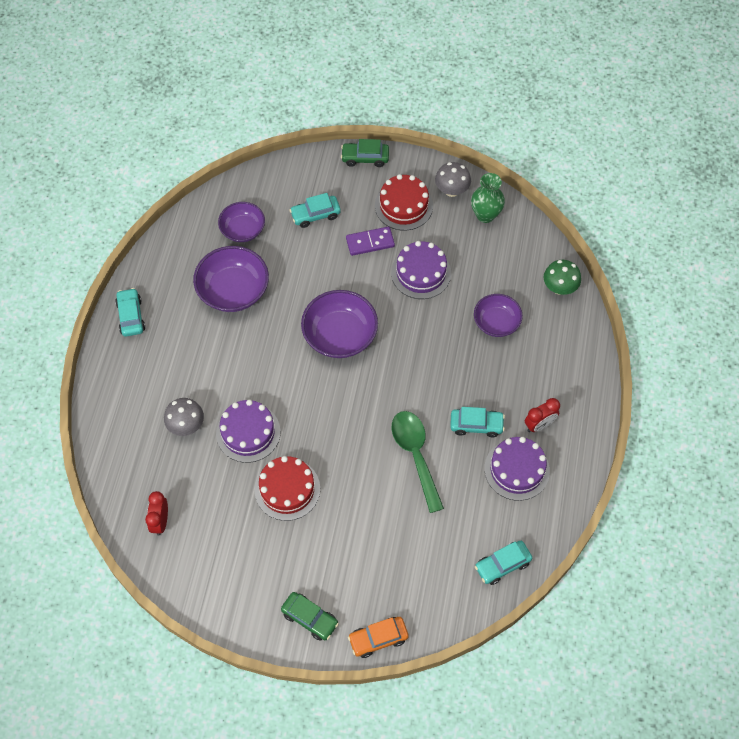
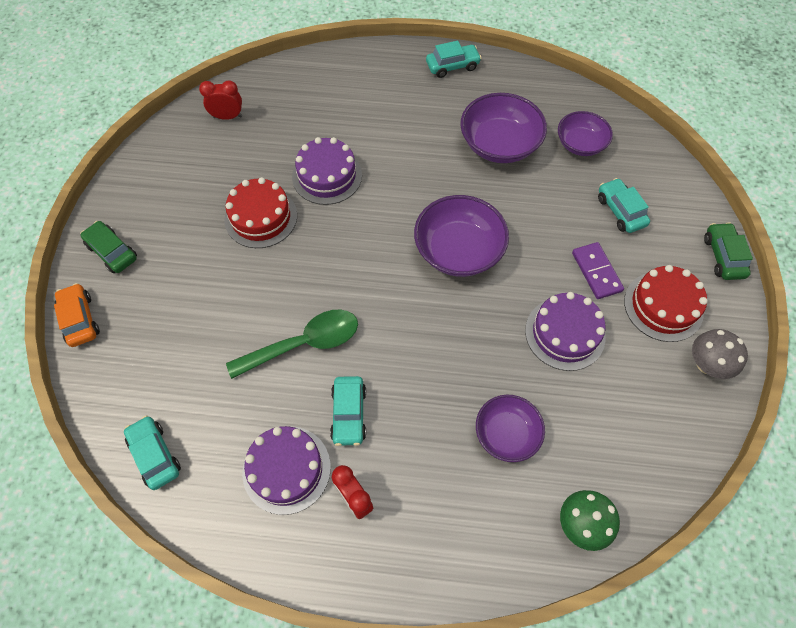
camera: 85 degrees right, 0 degrees up
(186, 425) = (332, 124): grey mushroom -> none
(310, 618) = (112, 252): green car -> green car turned 105 degrees clockwise
(485, 215) = (679, 411): green vase -> none

